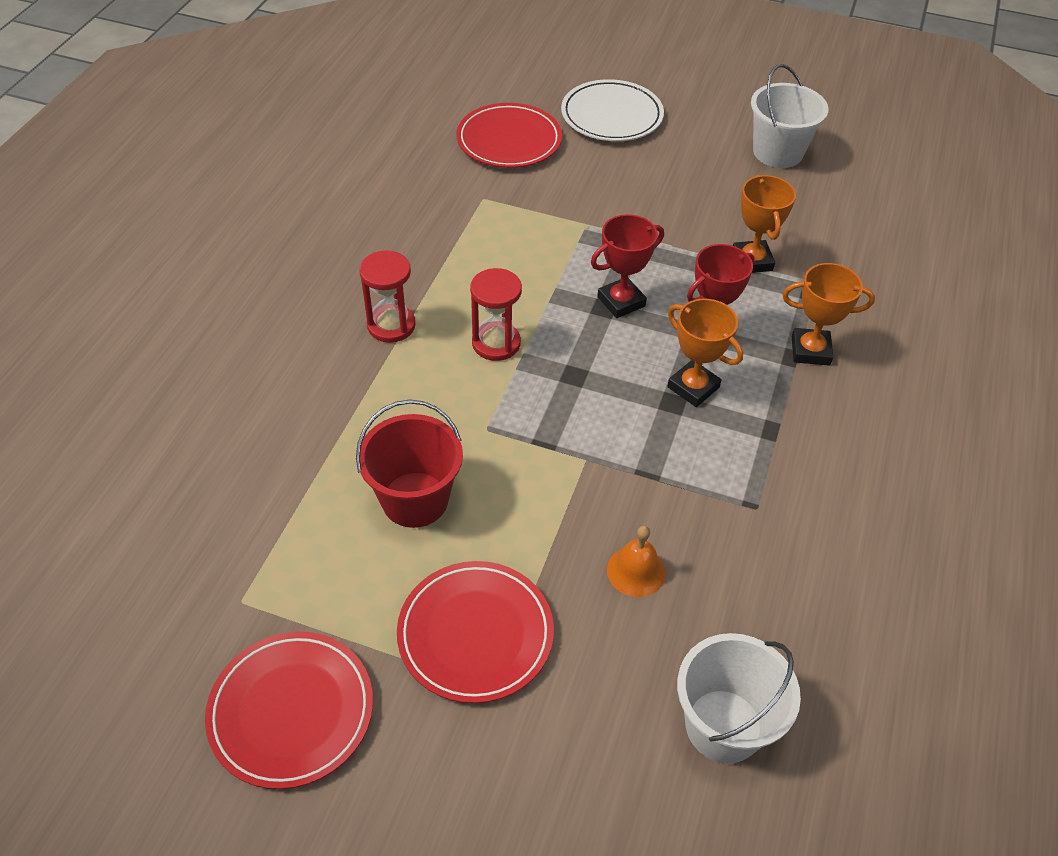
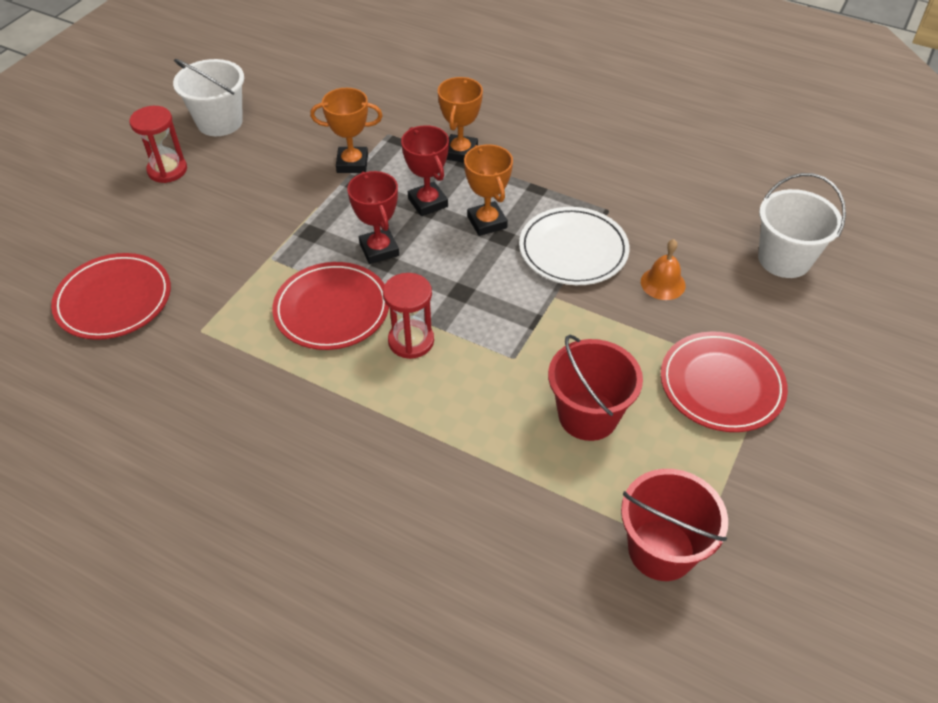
camera: 80 degrees left, 0 degrees up
(247, 570) = (661, 550): none -> red bucket
(291, 711) = (800, 514): red plate -> red plate (332, 309)
(391, 325) = (368, 421): red hourglass -> red hourglass (167, 170)
(611, 116) = (112, 217): white plate -> white plate (573, 250)
(693, 387) = (487, 222): orange trophy -> orange trophy turned 75 degrees counterclockwise

